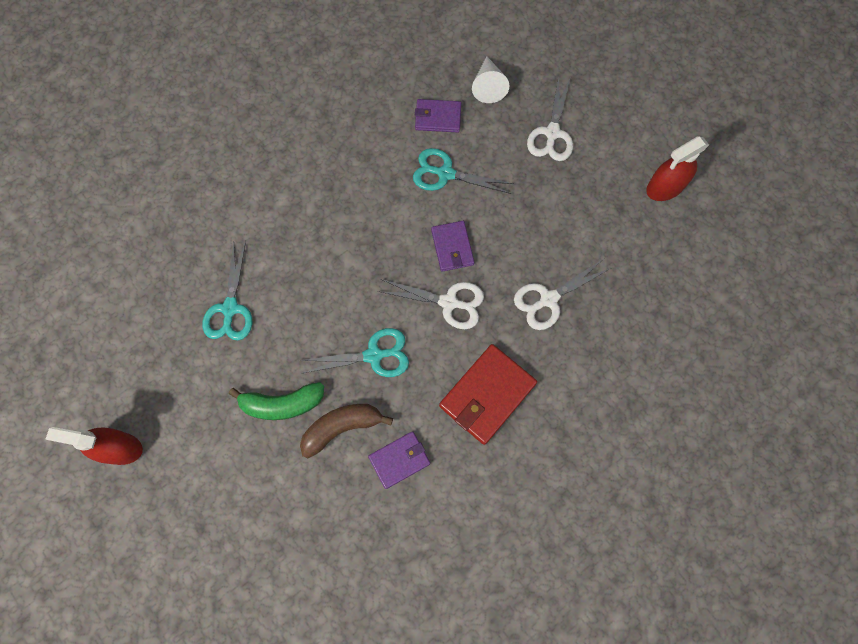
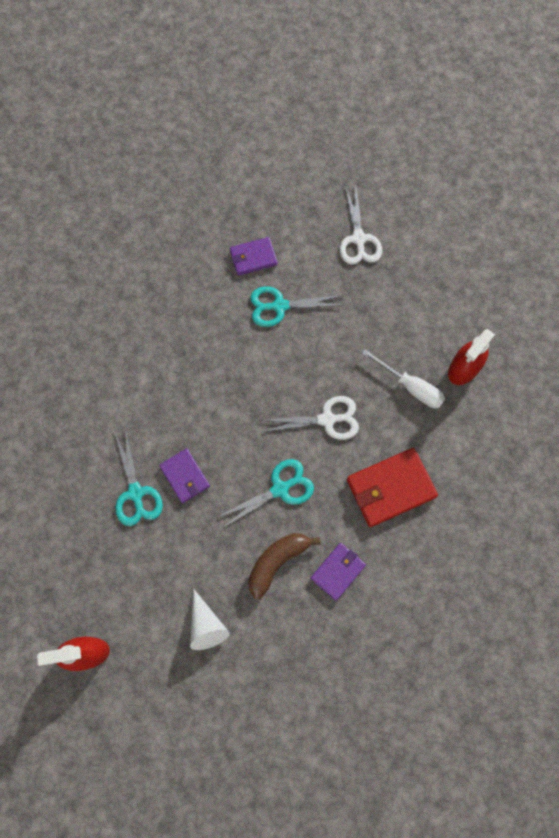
camera: 20 degrees left, 0 degrees up
(282, 404) = (216, 560): green banana -> none
(452, 247) = (311, 370): purple wallet -> purple wallet (185, 476)
(487, 395) = (390, 488): red wallet -> red wallet turned 45 degrees clockwise
(488, 86) = (286, 214): white cone -> white cone (206, 625)
(548, 299) = (411, 387): white scissors -> white screwdriver
(665, 187) = (472, 255): red spray bottle -> red spray bottle (464, 368)

